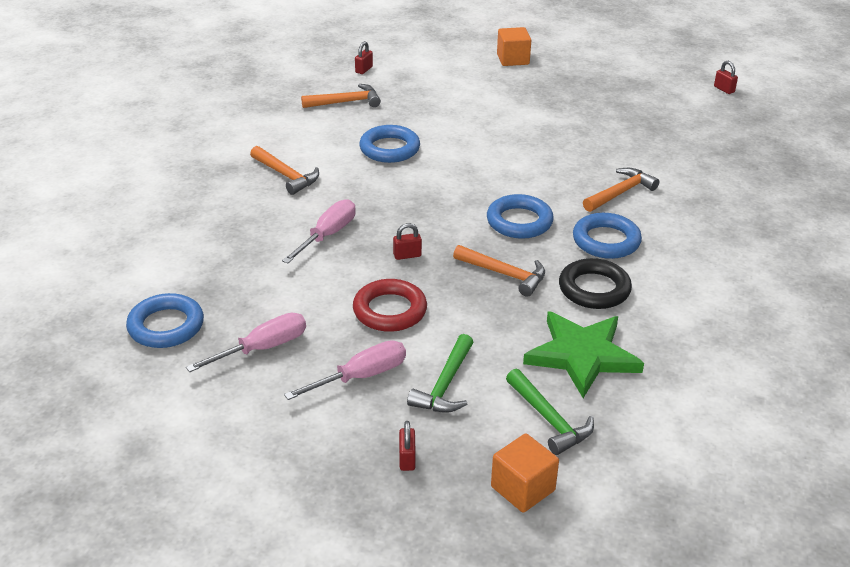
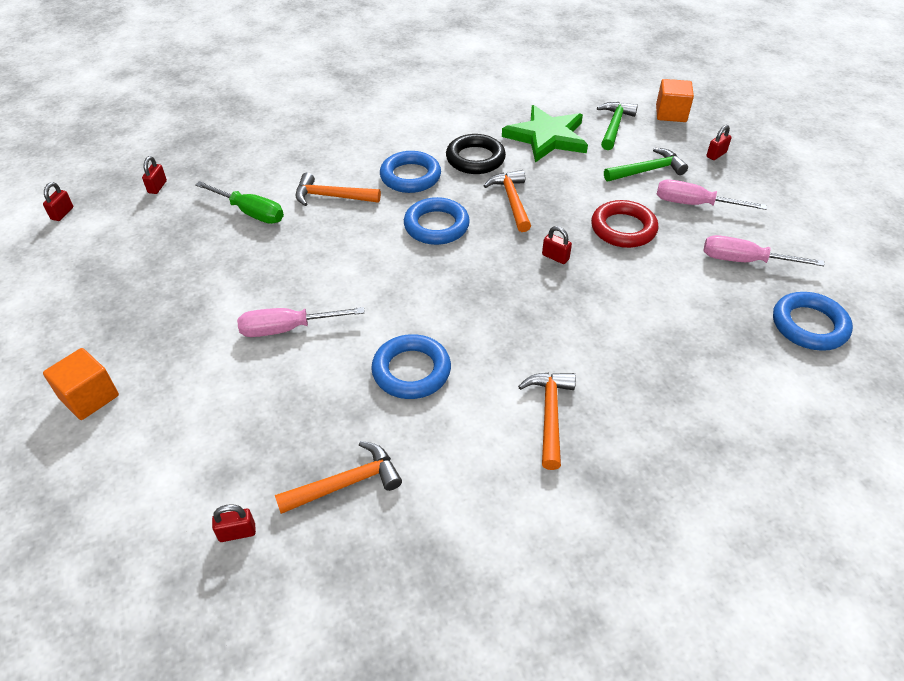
camera: 130 degrees left, 10 degrees up
(328, 235) = (592, 317): pink screwdriver -> pink screwdriver (286, 329)
(346, 102) = (346, 483): orange hammer -> orange hammer turned 120 degrees clockwise
(639, 153) = (251, 213): none -> green screwdriver
(723, 129) = (157, 187): none -> red padlock

